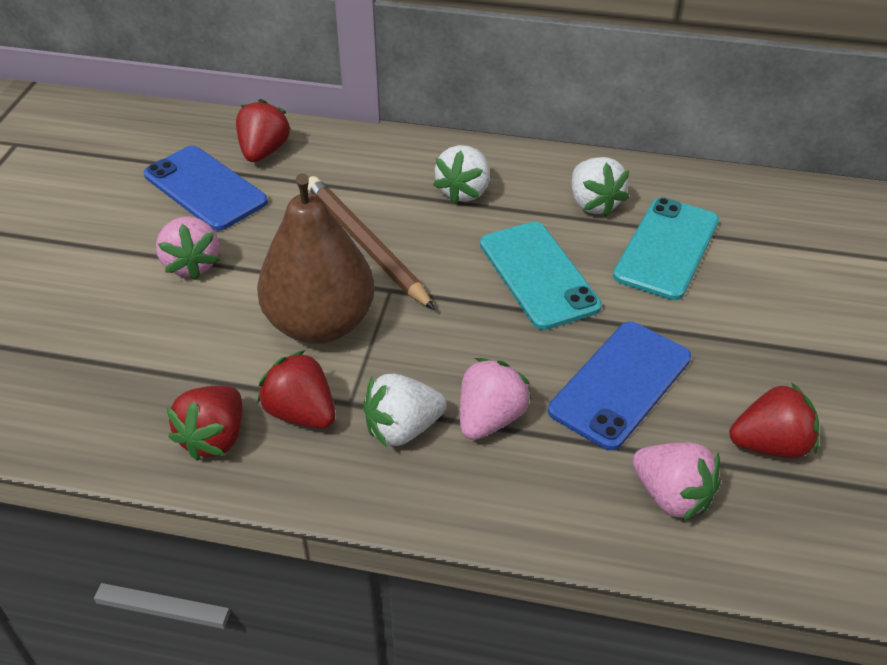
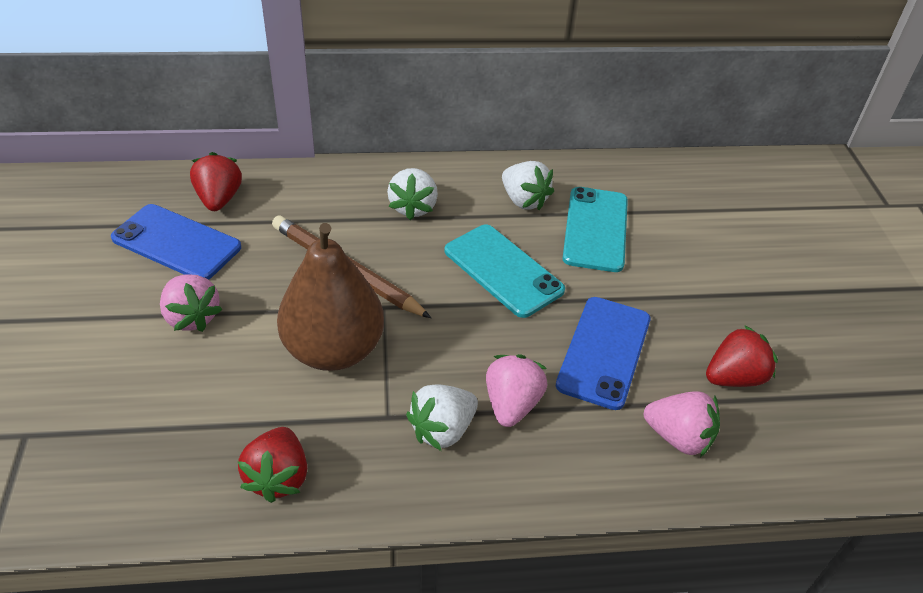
camera: 20 degrees left, 0 degrees up
(301, 413) = (348, 436): red strawberry -> none

